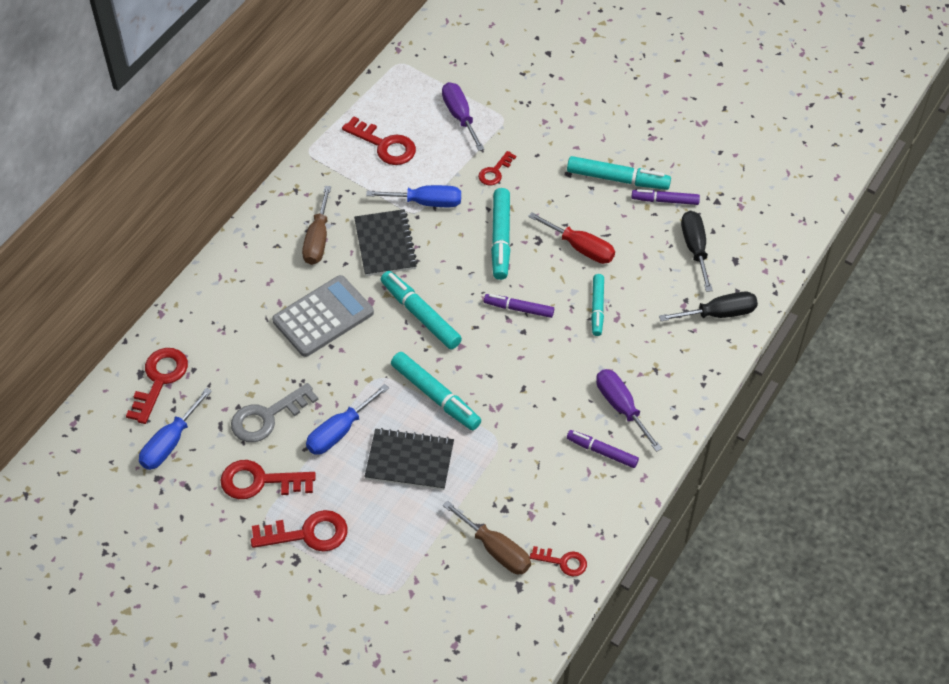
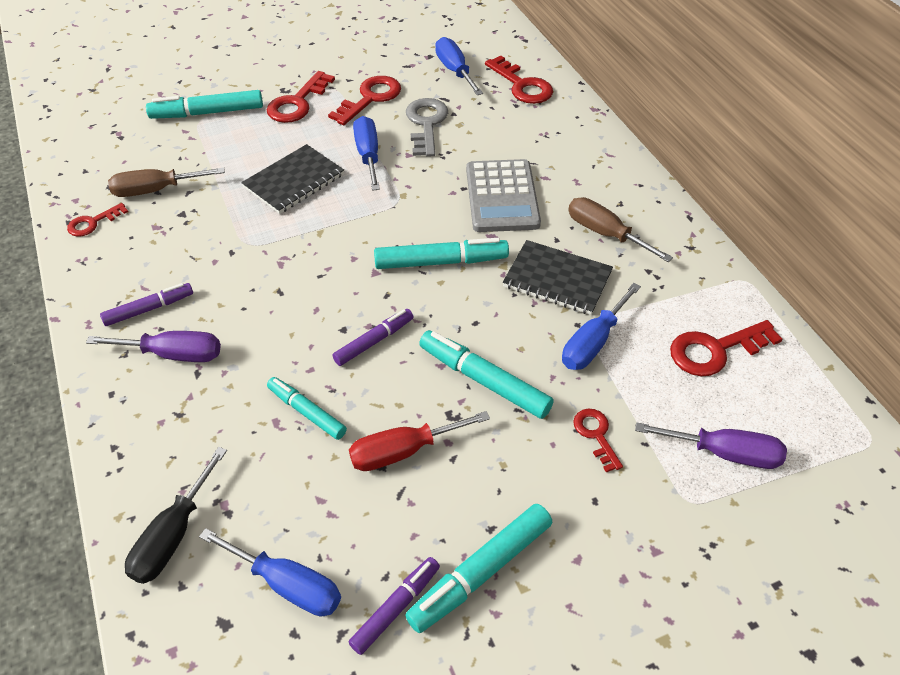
camera: 125 degrees right, 5 degrees down
(435, 396) = (339, 227): turquoise marker -> turquoise marker (207, 113)
(695, 248) = (288, 584): black screwdriver -> blue screwdriver

